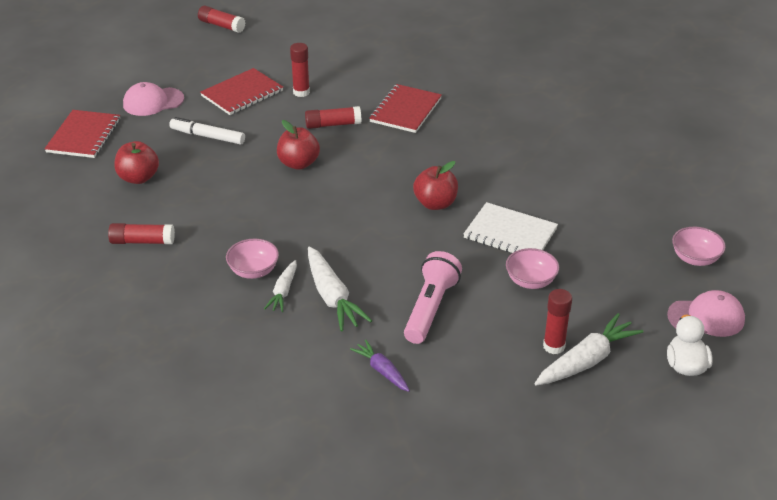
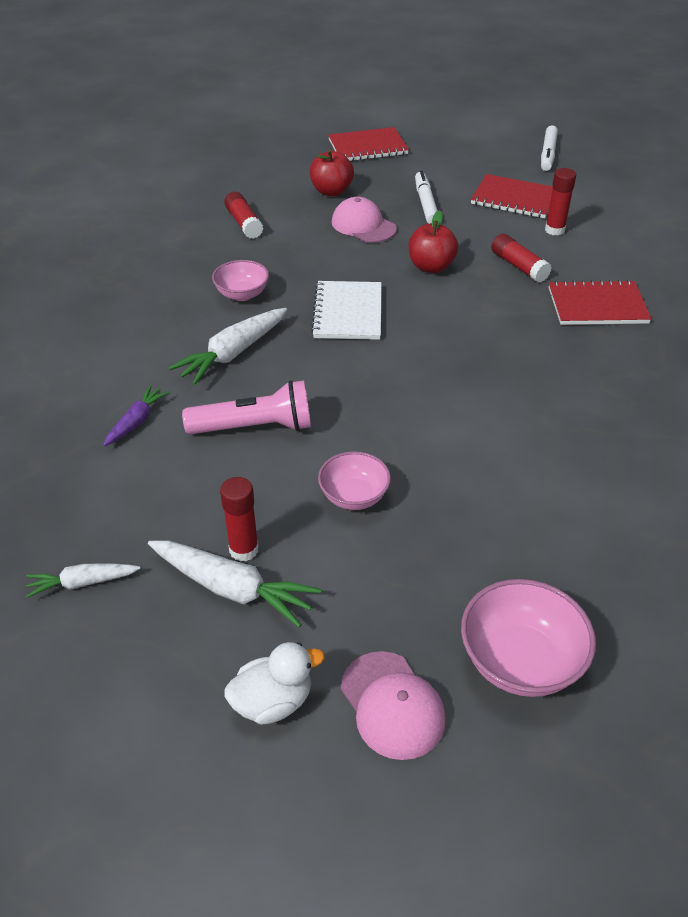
camera: 65 degrees right, 5 degrees up
(153, 102) = (450, 160): pink cap -> pink cap (363, 225)
(193, 55) = (548, 154): none -> white marker
(221, 26) = (615, 151): red glue stick -> none
(283, 291) = (223, 321): white carrot -> white carrot (83, 583)
(435, 203) = (442, 378): red apple -> none
(510, 233) = (433, 454): white notebook -> white notebook (348, 312)
(695, 258) = (520, 661): pink bowl -> pink bowl, size x1.53

